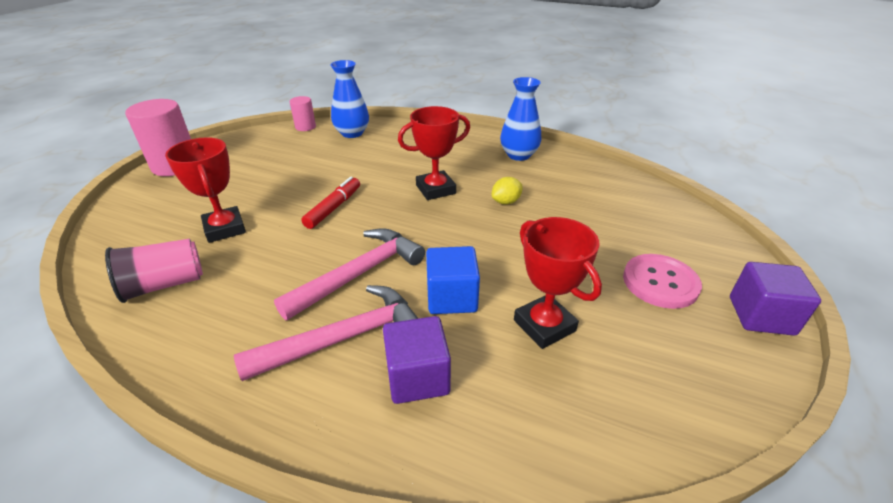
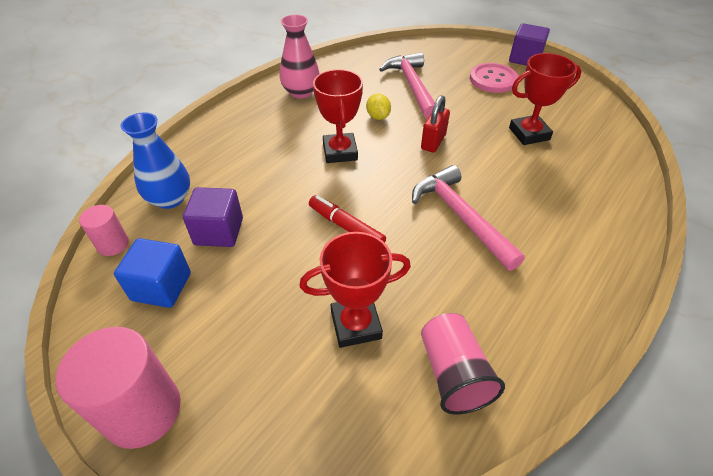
camera: 75 degrees left, 10 degrees up
(344, 338) = (538, 231): pink hammer -> pink hammer (412, 86)
(417, 377) = (575, 197): purple cube -> purple cube (219, 231)
(451, 297) = (497, 169): blue cube -> blue cube (161, 286)
(480, 243) = (433, 142): none -> red padlock
(518, 155) = (301, 92): blue vase -> pink vase

